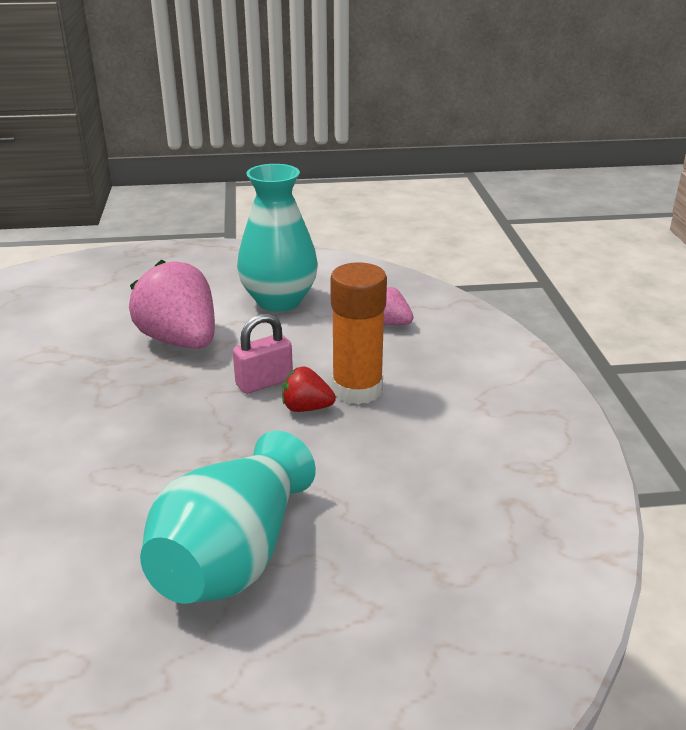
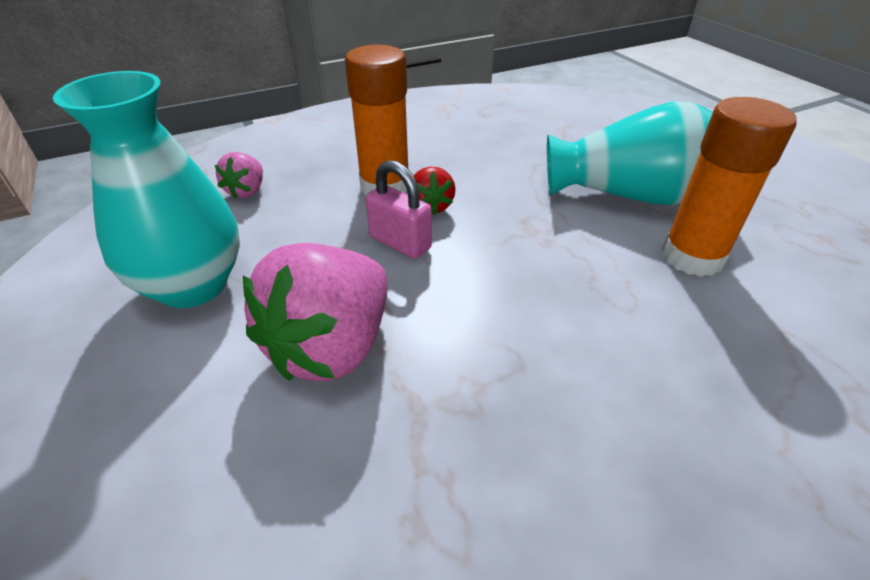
camera: 110 degrees left, 10 degrees up
(107, 547) = (692, 257): none -> orange glue stick

